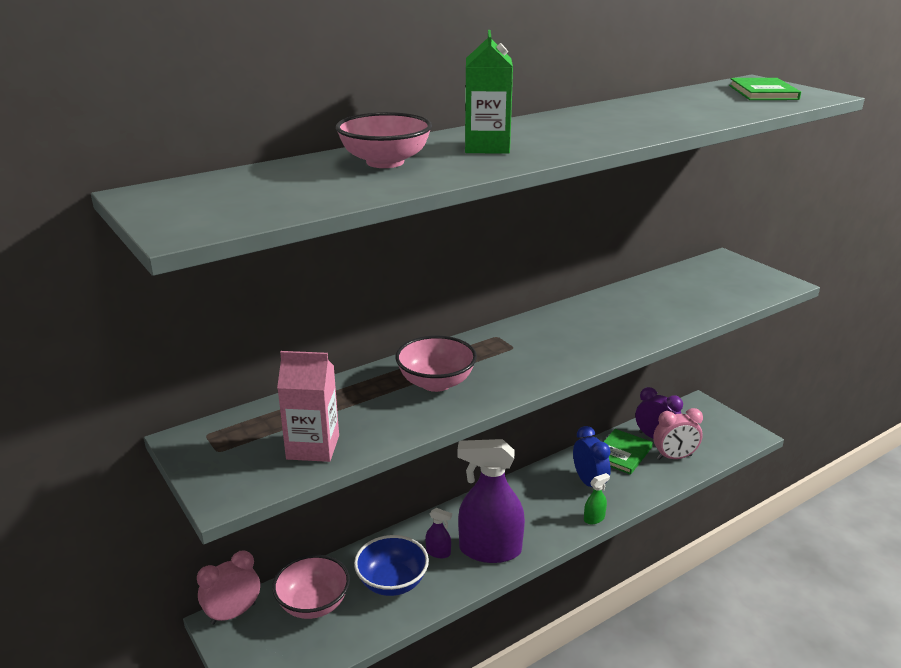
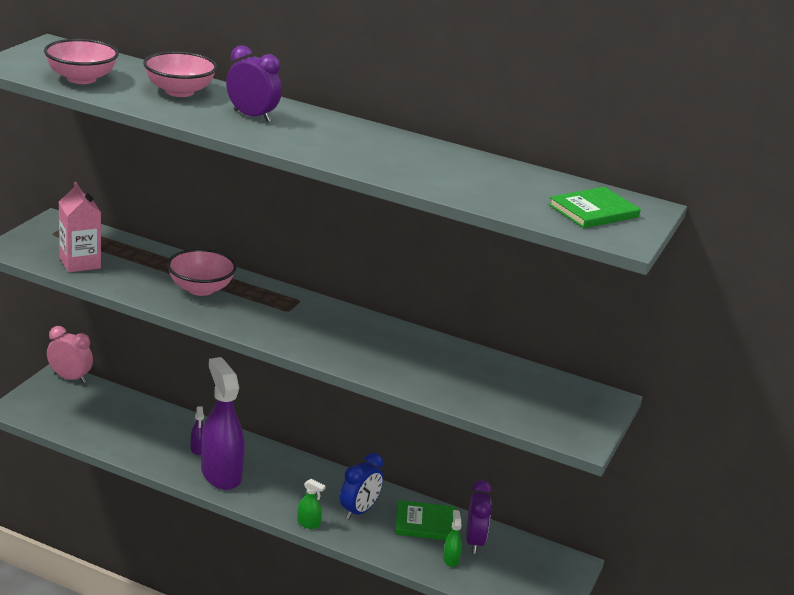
camera: 55 degrees right, 0 degrees up
(313, 604) = (101, 408): pink bowl -> pink bowl (81, 79)
(392, 582) = (148, 436): blue bowl -> none
(487, 147) = (252, 116): green carton -> purple clock
(674, 457) = (451, 559): pink clock -> green spray bottle

